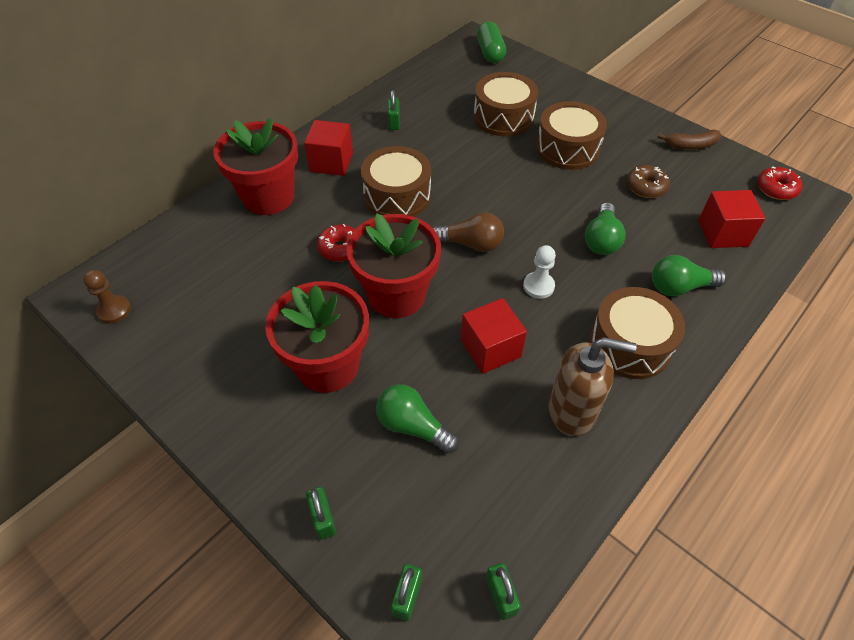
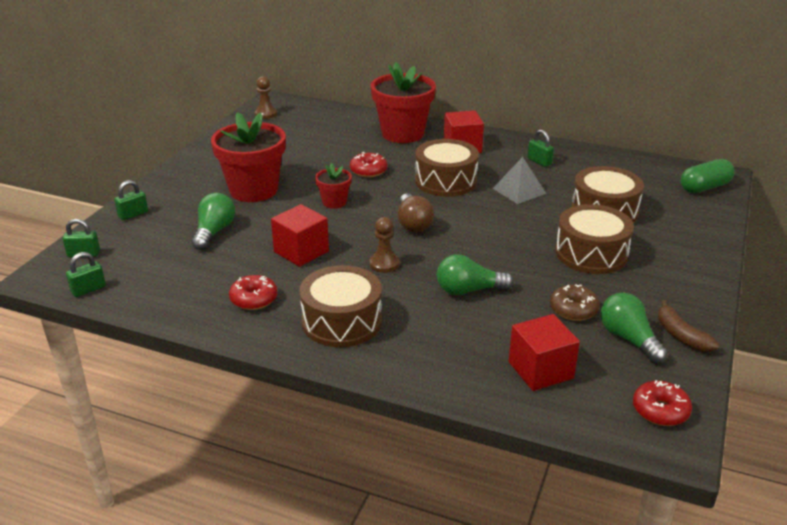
camera: 70 degrees right, 20 degrees down
(394, 122) = (539, 161): green padlock -> green padlock turned 75 degrees clockwise
(396, 295) = (334, 202): red flower pot -> red flower pot, size x0.49
(443, 153) = (519, 191): none -> grey pyramid
(538, 286) = (384, 264): white pawn -> brown pawn
(572, 411) = (254, 299): brown soap dispenser -> red donut
(679, 287) = (434, 345): green light bulb -> green light bulb (628, 339)

